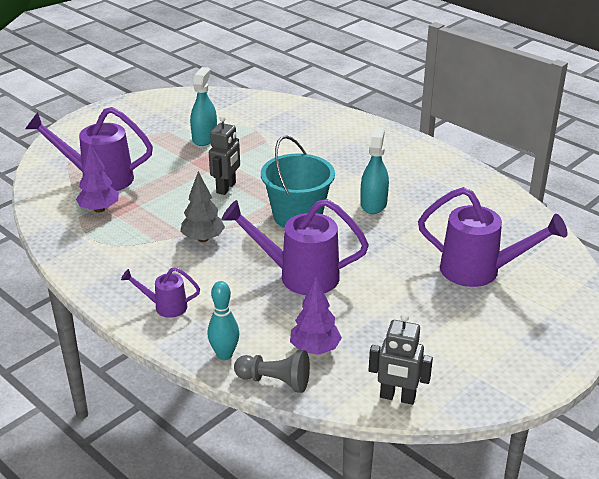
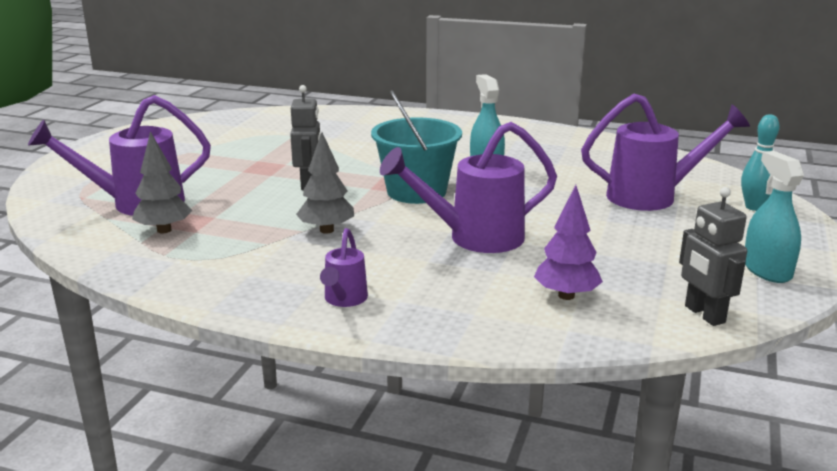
camera: 25 degrees left, 10 degrees down
(99, 209) = (164, 230): purple tree -> grey tree
(165, 307) = (344, 300): purple watering can -> purple watering can turned 60 degrees counterclockwise
(204, 138) = (239, 150): turquoise spray bottle -> turquoise spray bottle (767, 270)
(224, 355) = (468, 327): turquoise bowling pin -> turquoise bowling pin (753, 207)
(275, 381) = (556, 336): grey pawn -> none
(397, 397) = (704, 314): grey robot -> grey robot turned 75 degrees clockwise

